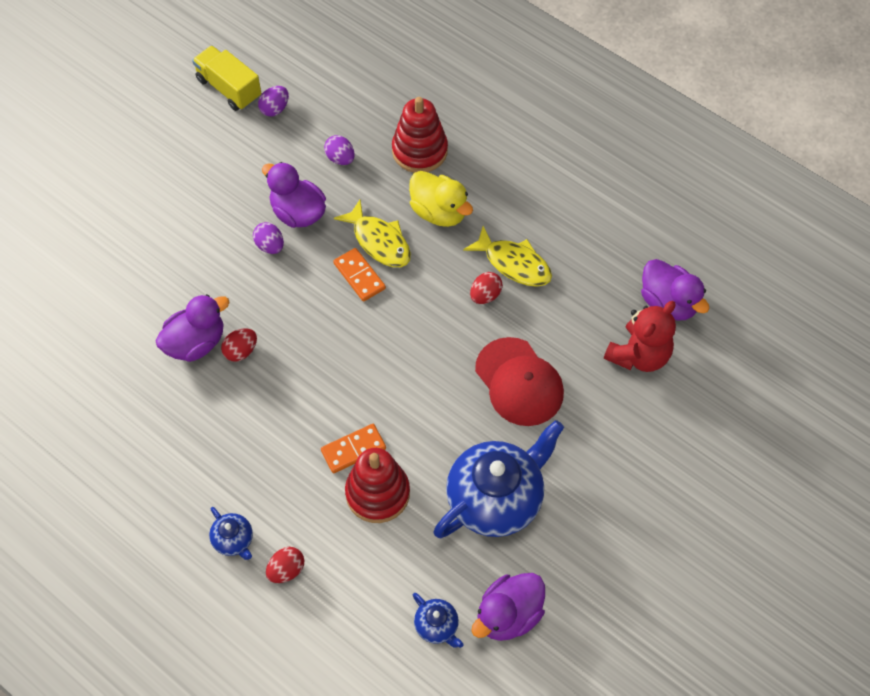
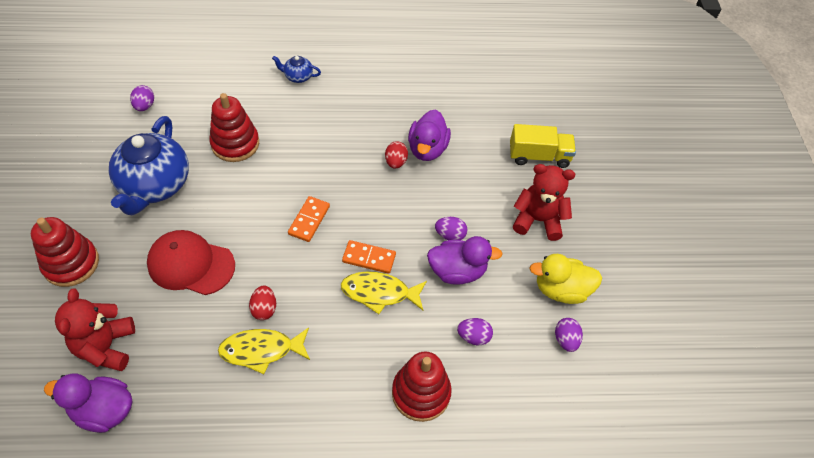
camera: 135 degrees right, 5 degrees down
(181, 204) = (538, 220): none -> red teddy bear
(229, 88) = (617, 330): yellow truck -> yellow truck (539, 156)
(286, 570) = (255, 81): red egg -> none
(353, 449) = (271, 156): orange domino -> orange domino (309, 220)
(437, 626) = (145, 106): blue teapot -> purple egg
(439, 212) = (356, 350): yellow duck -> yellow duck (561, 290)
(508, 615) = (103, 134): purple duck -> none
(628, 462) = (71, 263): none -> red stacking toy

